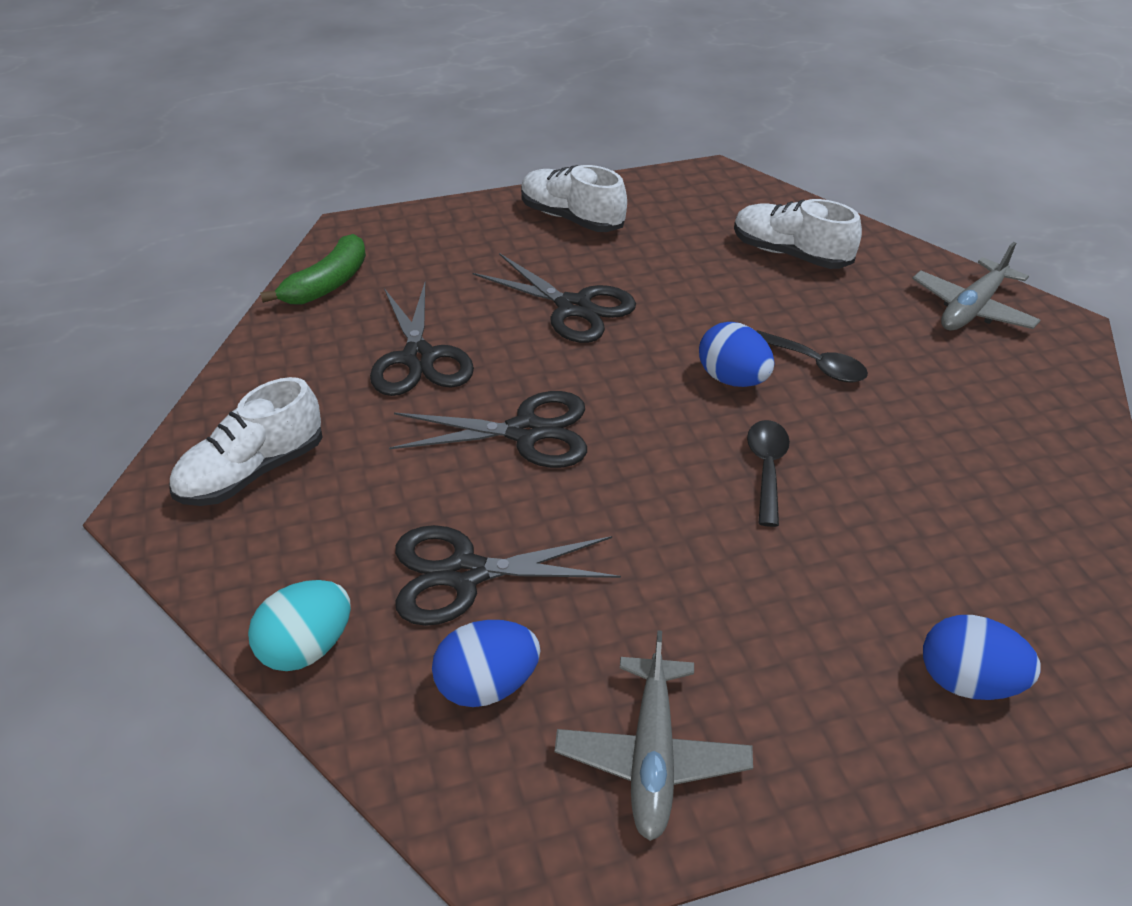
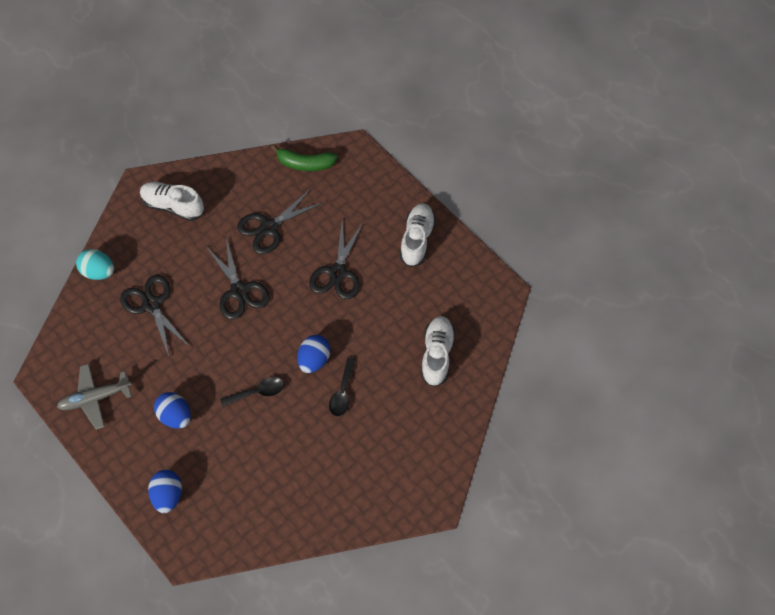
camera: 65 degrees right, 20 degrees up
(487, 685) = (104, 335): blue egg -> blue egg (175, 416)
(972, 309) = (428, 456): grey plane -> none

